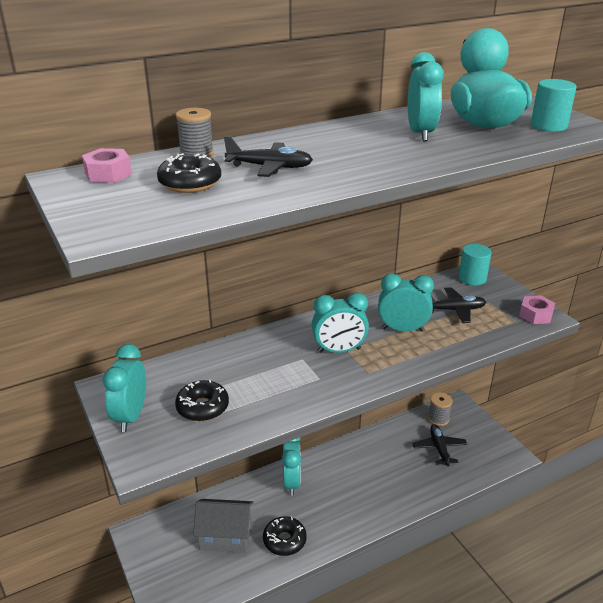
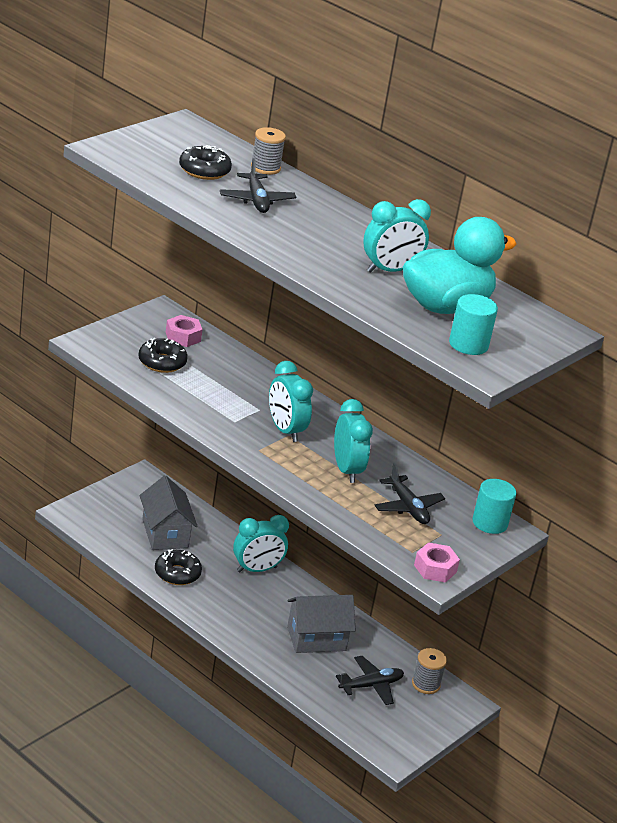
camera: 65 degrees right, 0 degrees up
(108, 174) = (202, 138): pink nut -> pink nut (183, 337)
(131, 416) = (134, 329): turquoise clock -> none
(383, 466) = (316, 639): none -> grey house

